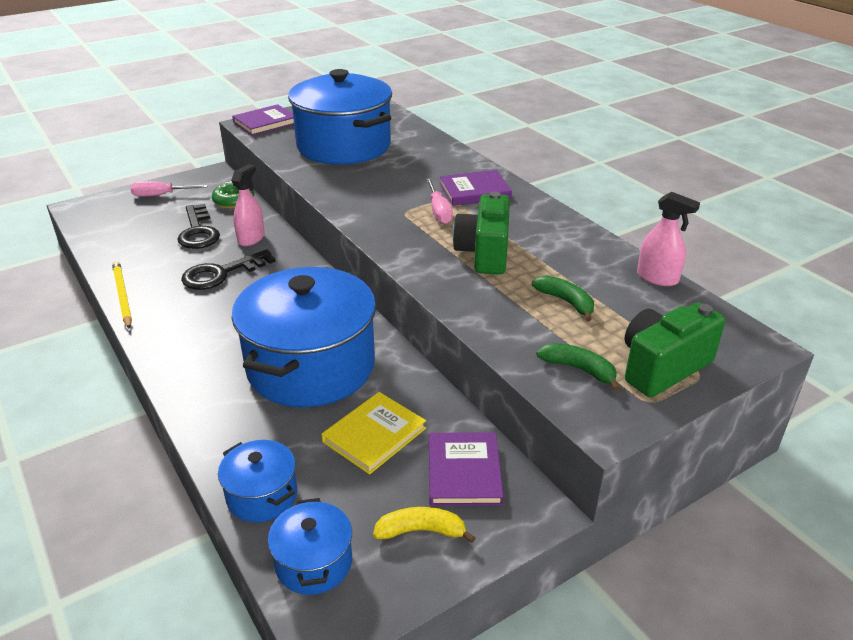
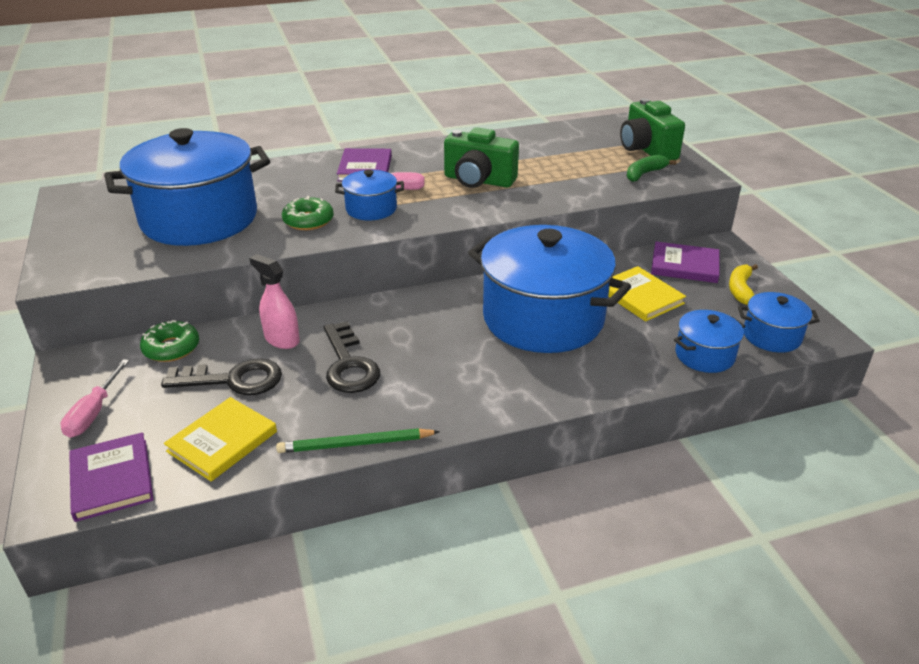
camera: 75 degrees left, 0 degrees up
(122, 296) = (355, 444): yellow pencil -> green pencil
(129, 244) = (222, 441): none -> yellow book
(265, 123) = (68, 264): purple book -> purple book (112, 479)
(358, 186) = (308, 221): none -> green donut
(392, 208) = (371, 209): none -> blue pot
(566, 302) = (562, 163): green banana -> none
(657, 278) = (543, 130): pink spray bottle -> none

